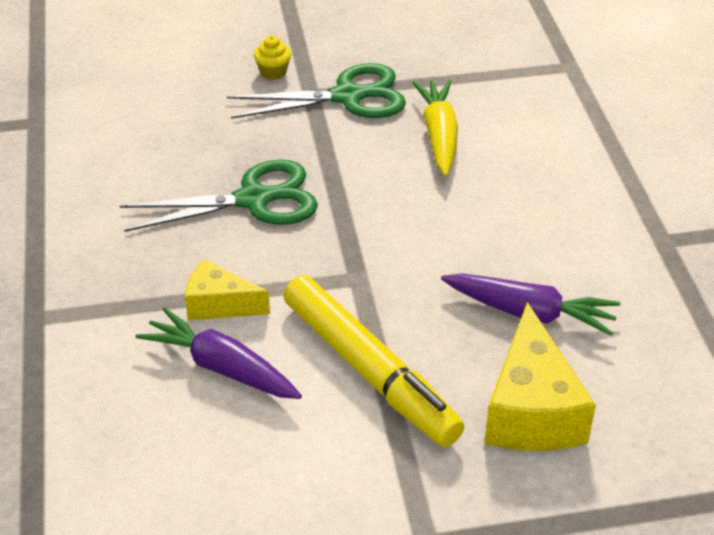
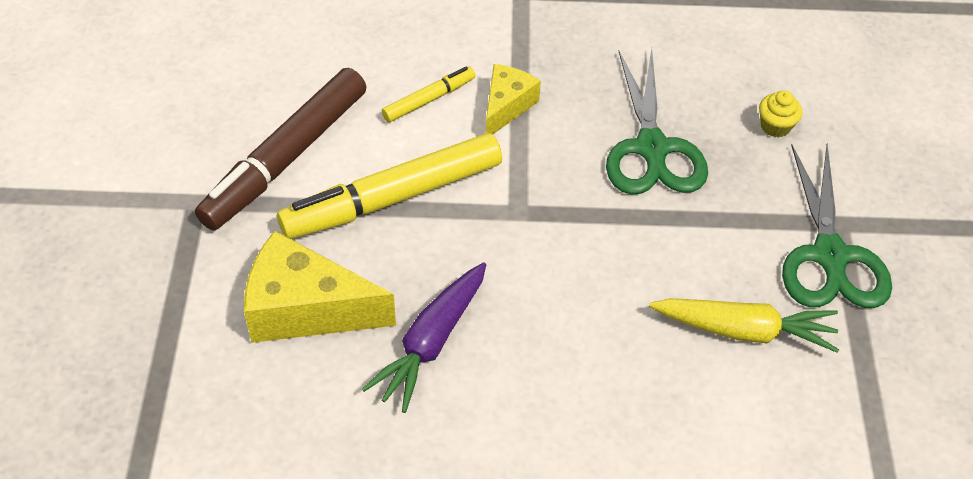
camera: 100 degrees right, 10 degrees up
(221, 367) = (429, 99): purple carrot -> yellow marker
(273, 72) = (883, 194): yellow cupcake -> yellow cupcake (775, 126)
(340, 475) = (285, 158): none -> brown marker

